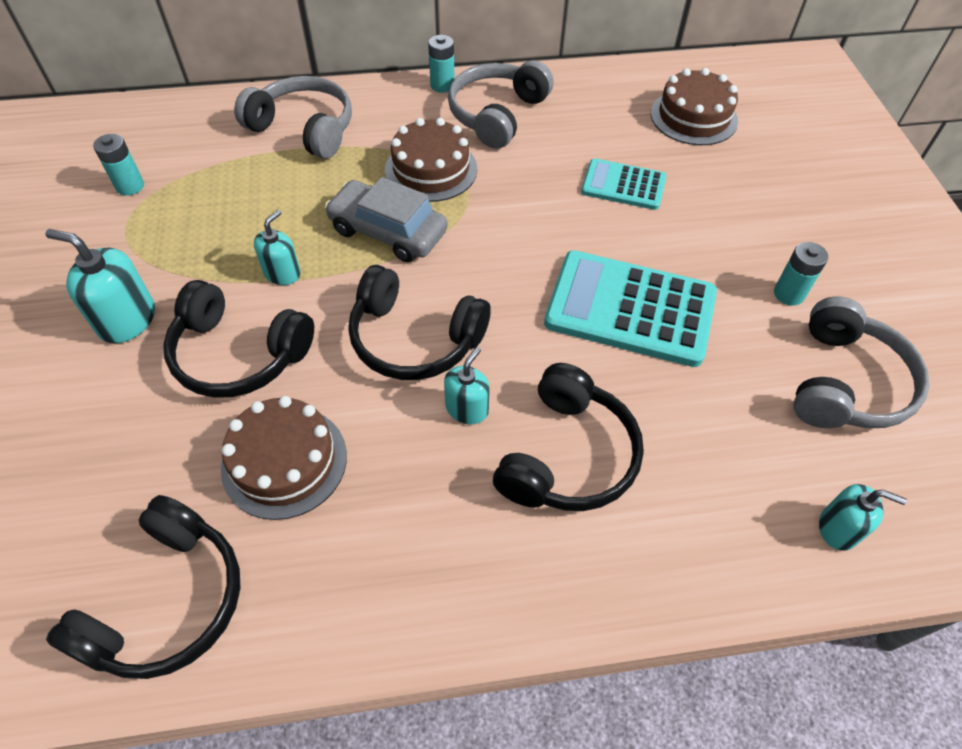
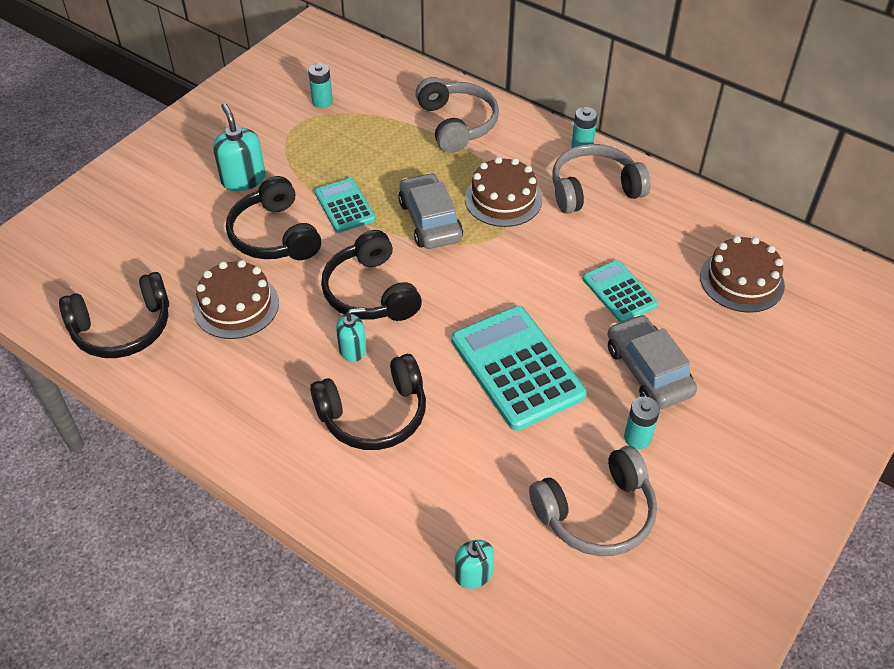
camera: 45 degrees right, 5 degrees down
(282, 273) = (344, 206): turquoise soap dispenser -> turquoise calculator
(725, 233) = (648, 371): none -> grey car

